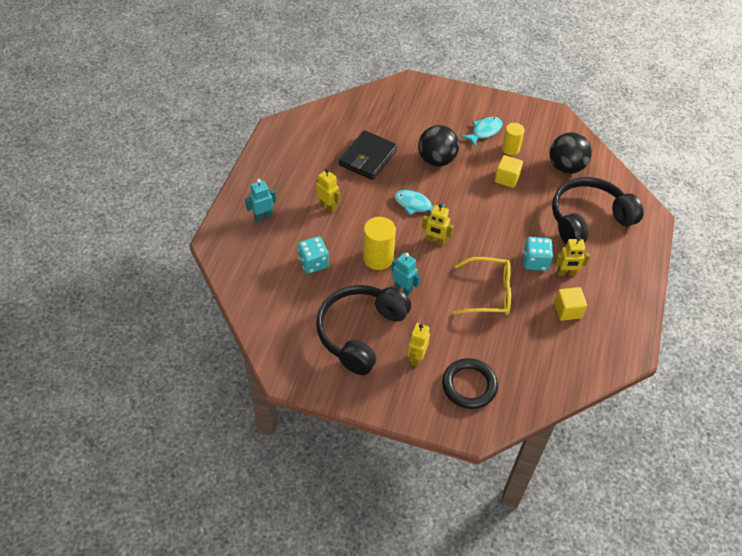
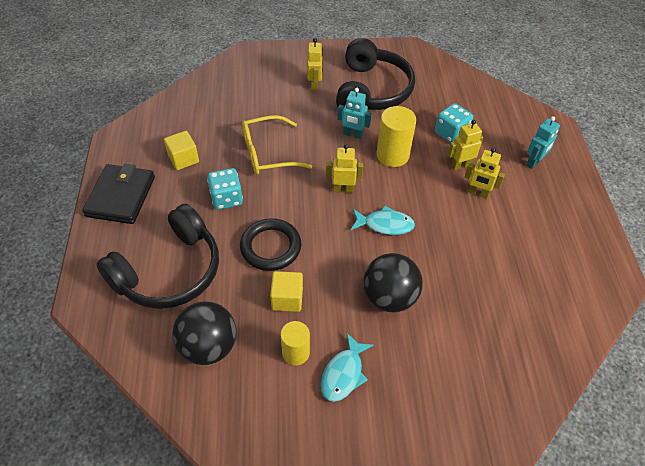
camera: 160 degrees right, 0 degrees up
(367, 157) = (476, 271): black wallet -> black wallet (121, 196)
(469, 385) = (262, 78): black ring -> black ring (271, 247)
(566, 273) = (190, 195): yellow robot -> yellow robot (460, 165)

